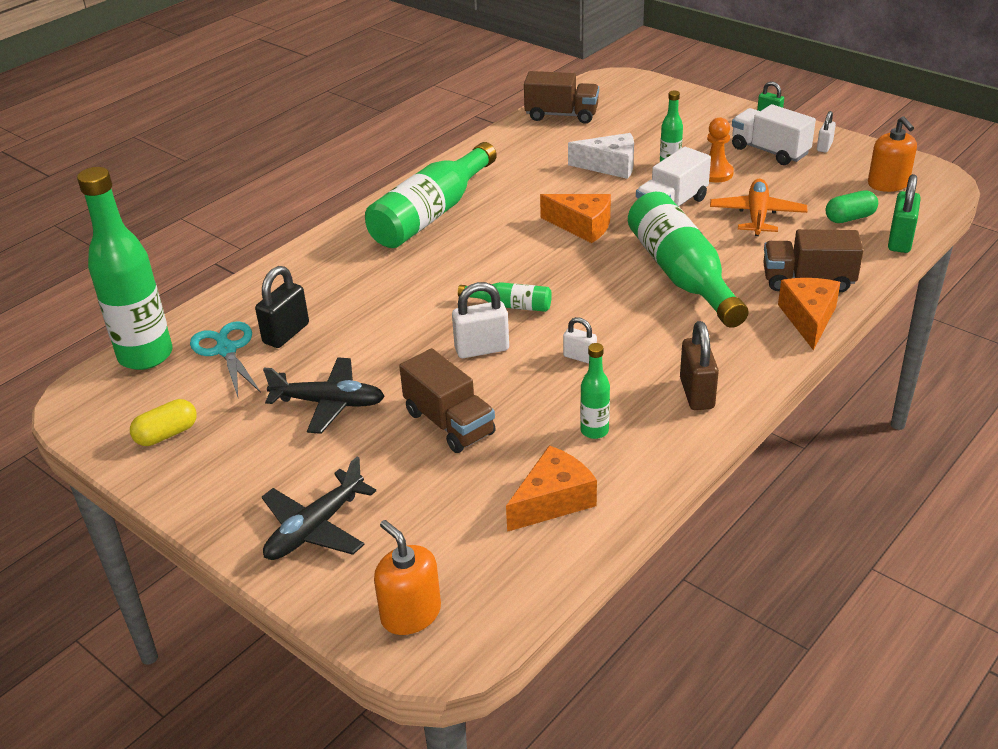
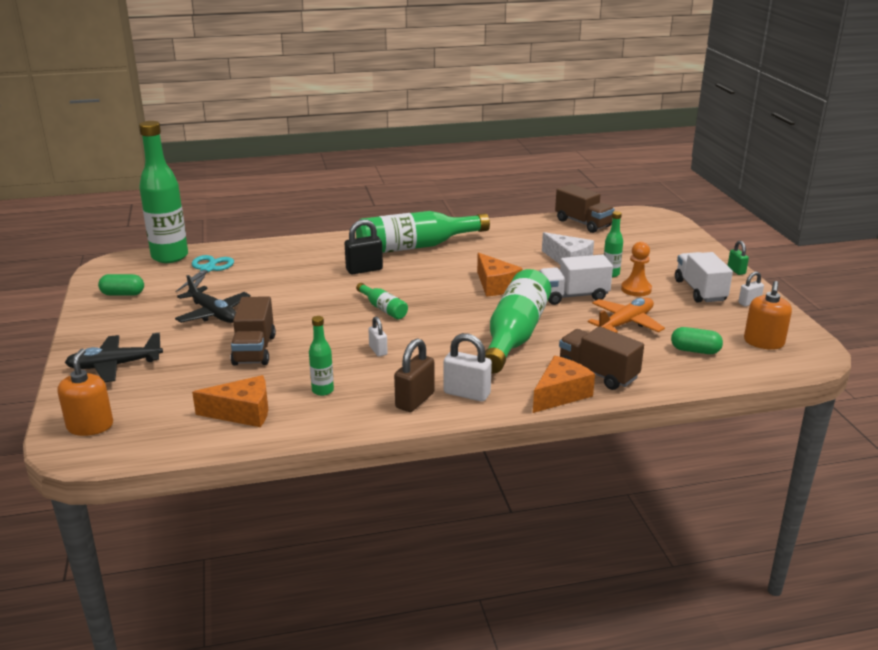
camera: 35 degrees right, 10 degrees down
(166, 434) = (123, 294): yellow capsule -> green capsule
(286, 333) = (247, 273): black padlock -> black padlock (364, 269)
(482, 349) = (331, 323): white padlock -> white padlock (467, 393)
(900, 241) = (712, 379): green padlock -> none

